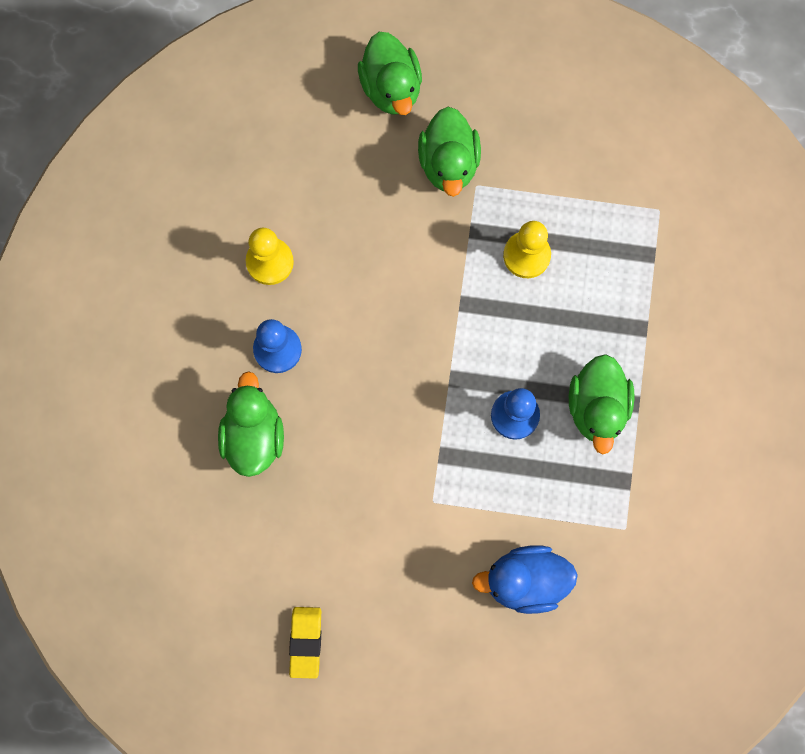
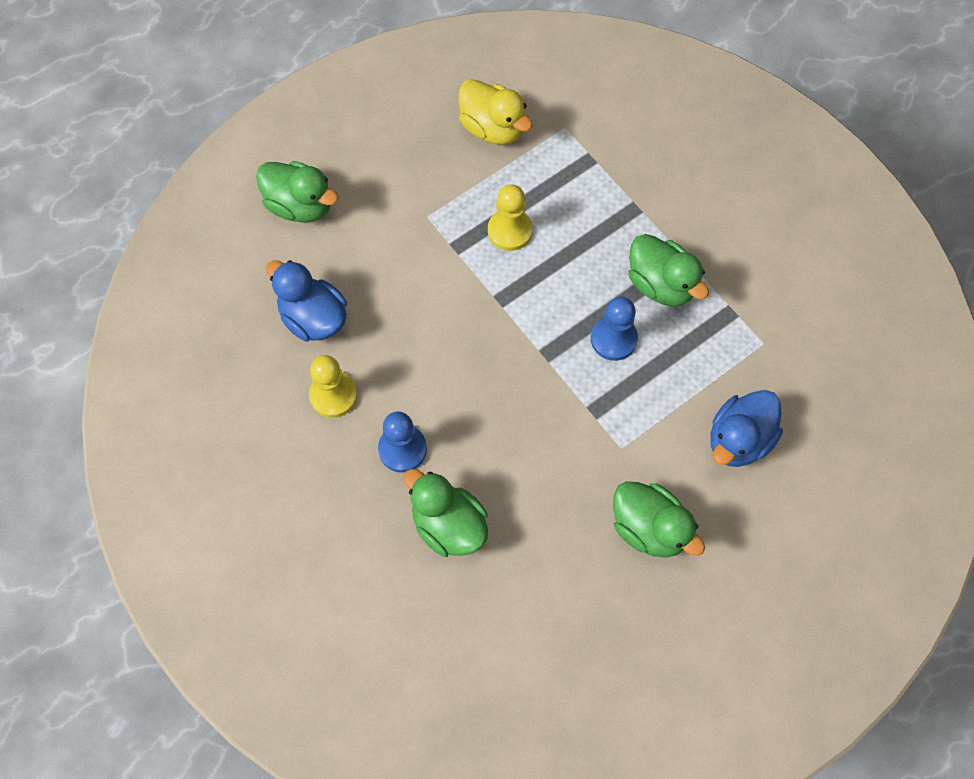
camera: 45 degrees left, 10 degrees down
(306, 642) = (639, 632): yellow eraser -> none
(313, 188) = (313, 318): none -> blue duck
(449, 163) = (393, 219): green duck -> green duck (649, 528)
(602, 158) = (493, 128): none -> yellow duck

